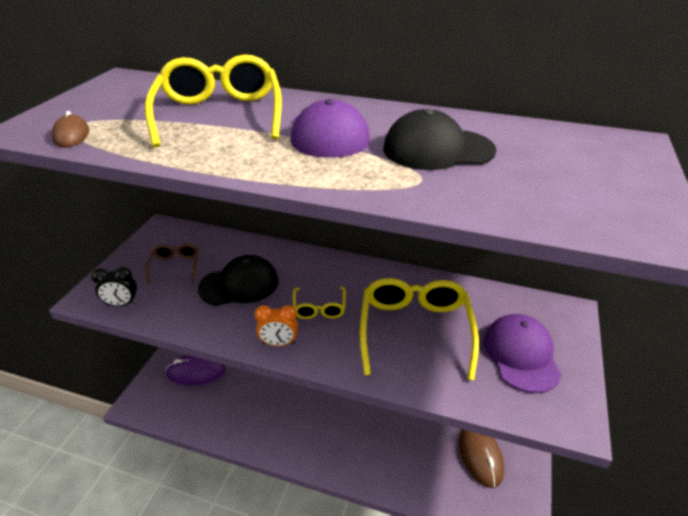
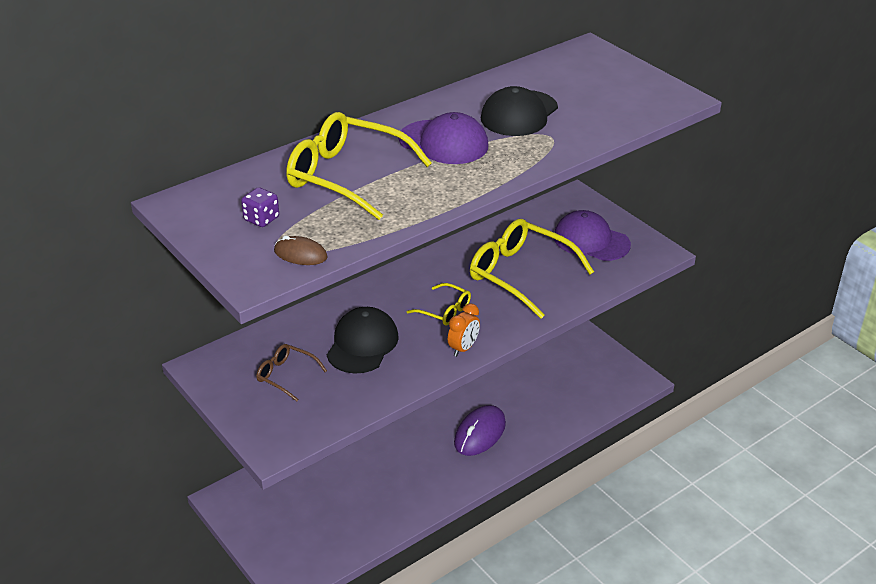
camera: 55 degrees left, 0 degrees up
(120, 106) = (261, 219): none -> purple dice
(122, 304) = (310, 426): black clock -> none
(196, 372) = (292, 514): purple mouse -> purple mouse (480, 433)
(480, 456) = (570, 368): brown mouse -> none

